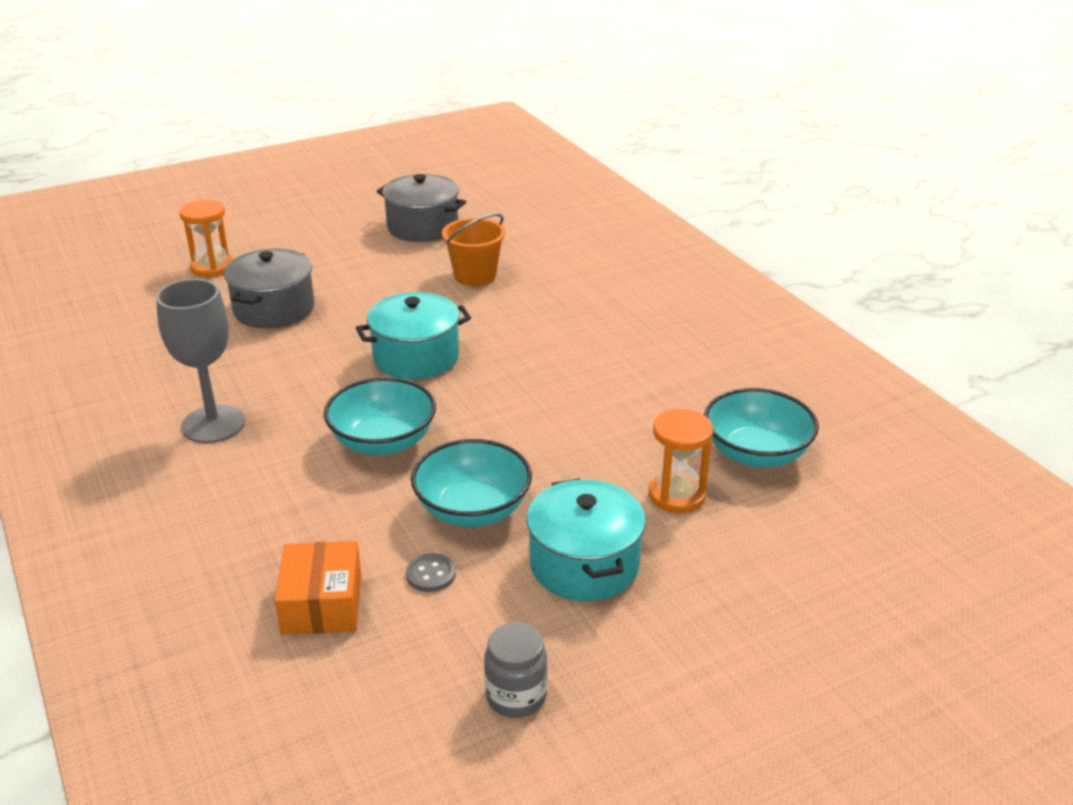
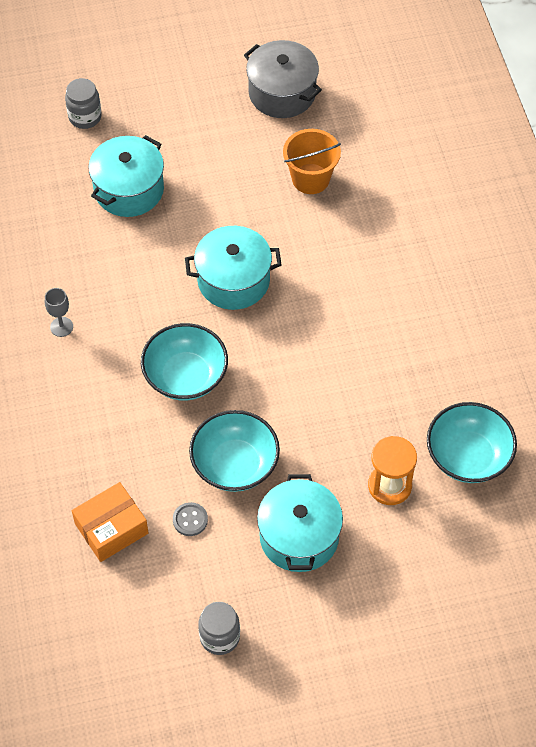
camera: 15 degrees right, 25 degrees up
(212, 267) = (85, 117): orange hourglass -> grey jar
(213, 424) = (61, 327): grey goblet -> grey goblet, size x0.47
(274, 309) = (129, 189): grey pot -> turquoise pot
(322, 604) = (111, 528): orange box -> orange box turned 45 degrees clockwise

